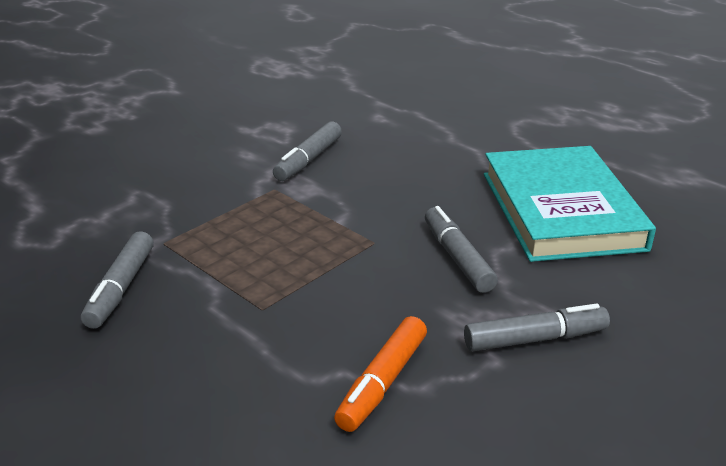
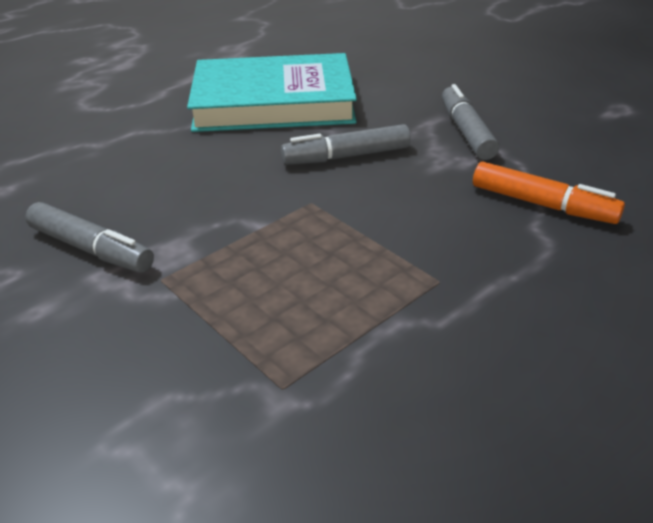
camera: 85 degrees left, 5 degrees up
(121, 288) = (403, 423): grey marker -> none

